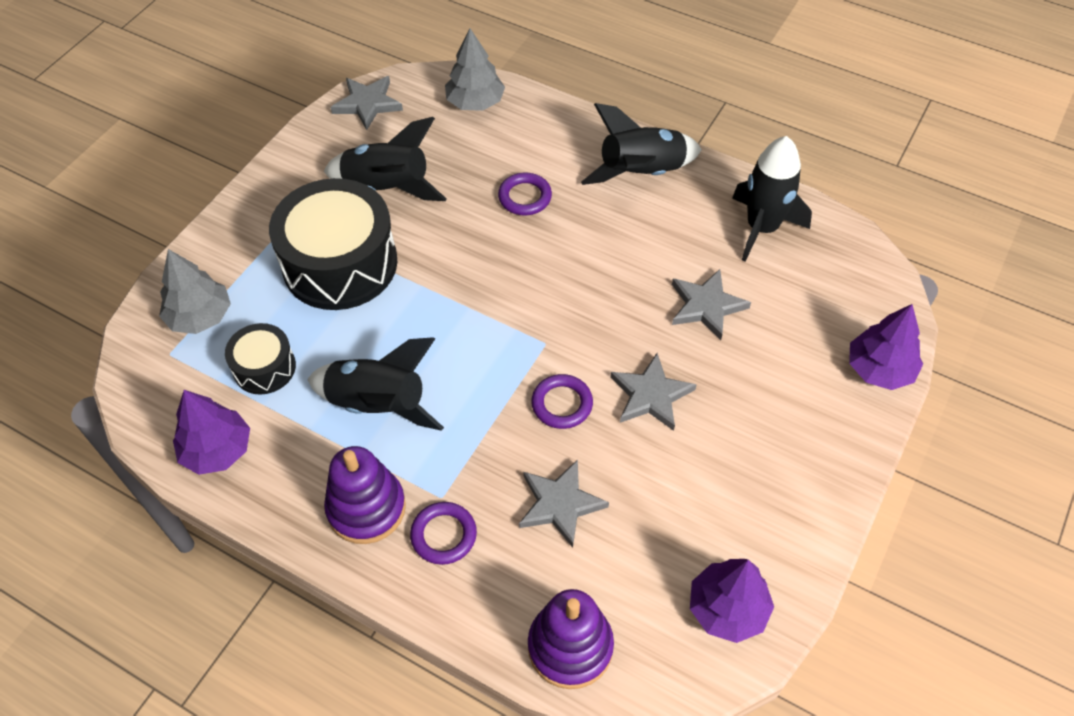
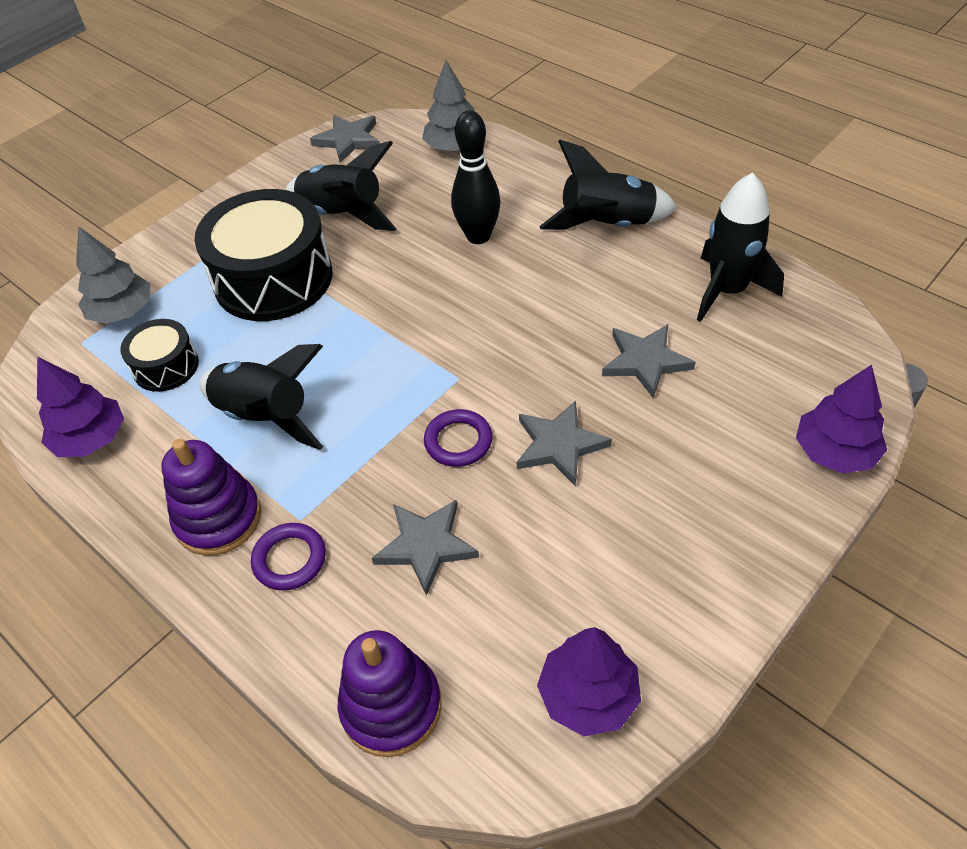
camera: 15 degrees right, 5 degrees down
(525, 197) = (478, 236): purple ring -> black bowling pin

